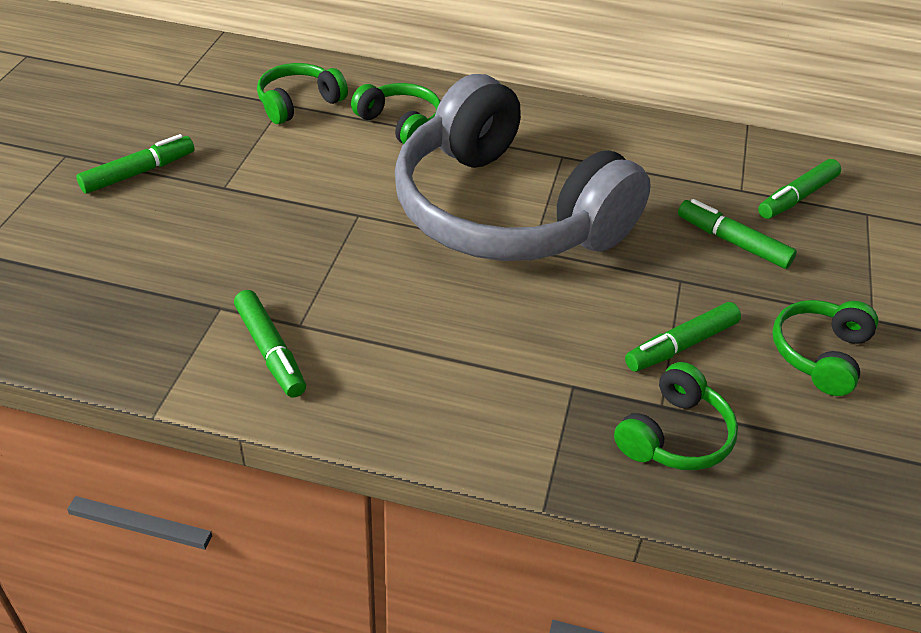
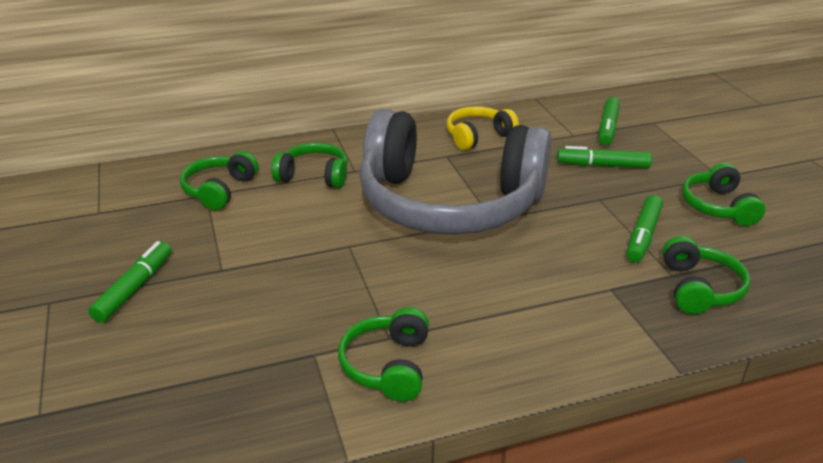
camera: 30 degrees left, 10 degrees down
(270, 351) = (388, 365): green marker -> green headphones
(623, 146) = (478, 136): none -> yellow headphones

